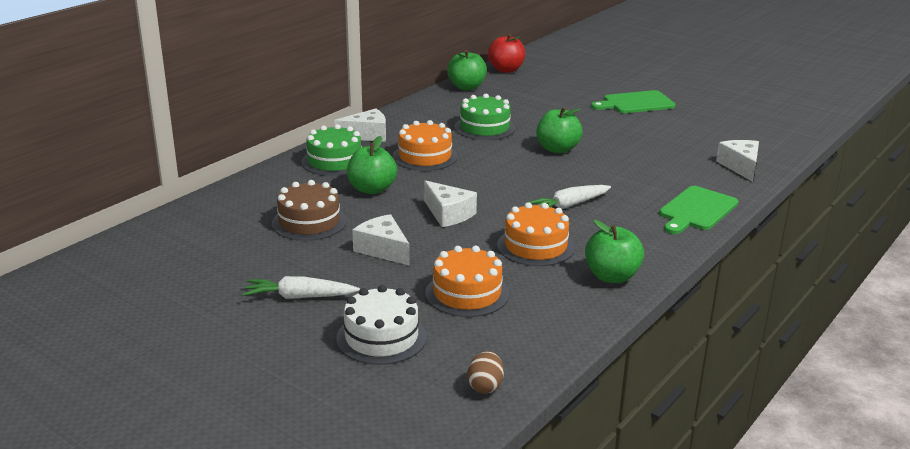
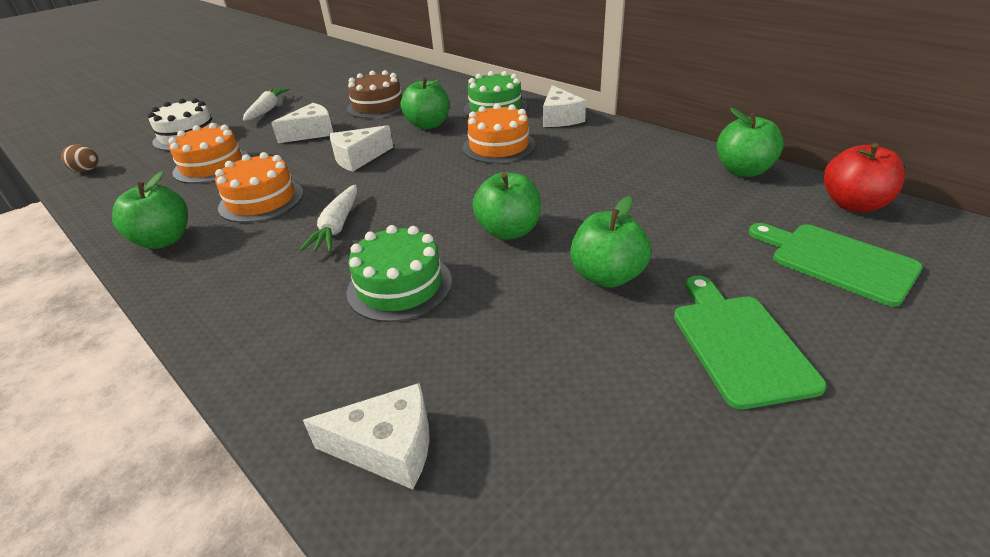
camera: 100 degrees right, 10 degrees up
(484, 128) = (586, 180): green cake -> green cake (399, 286)
(569, 205) = (337, 227): white carrot -> white carrot turned 150 degrees counterclockwise
(596, 125) = (607, 276): none -> green apple
(697, 210) = (257, 338): green cutting board -> green cutting board (837, 261)

